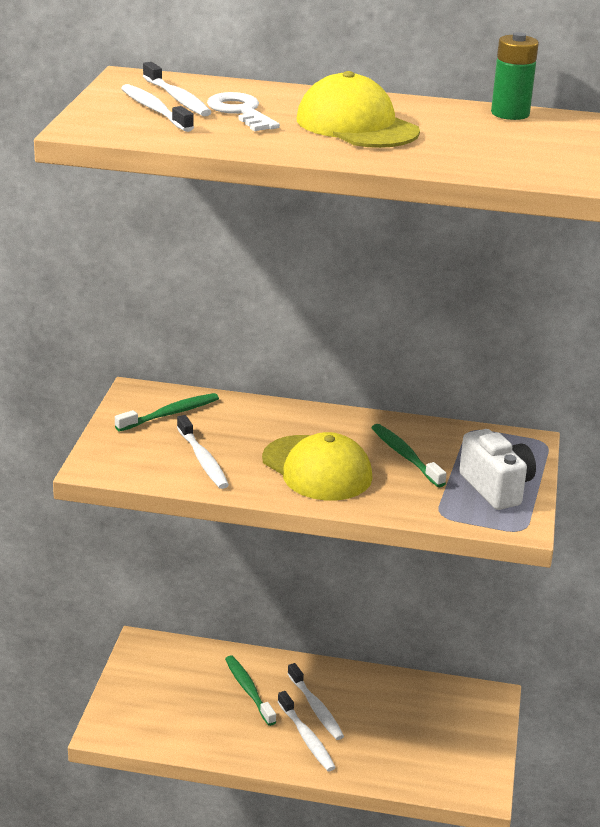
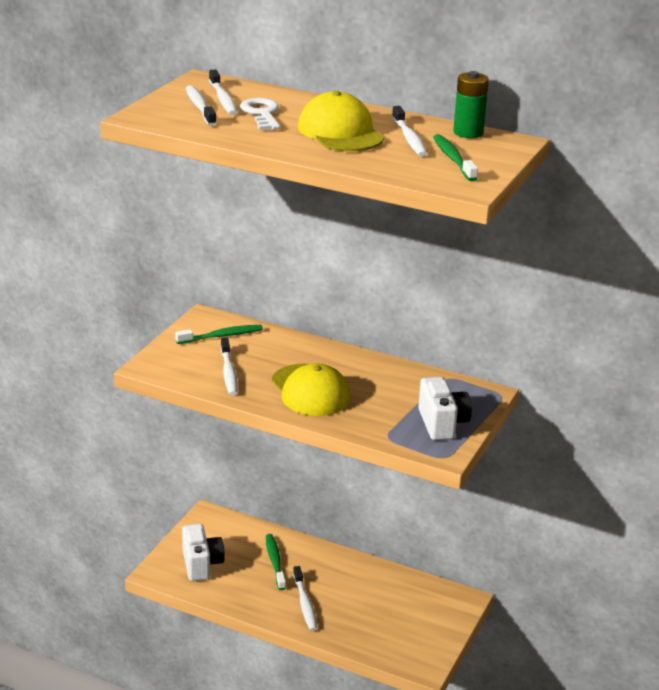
camera: 15 degrees right, 0 degrees up
(159, 710) = (201, 564): none -> white camera
(315, 708) = (321, 583): white toothbrush -> white toothbrush (409, 138)
(405, 456) = (384, 390): green toothbrush -> green toothbrush (453, 159)

